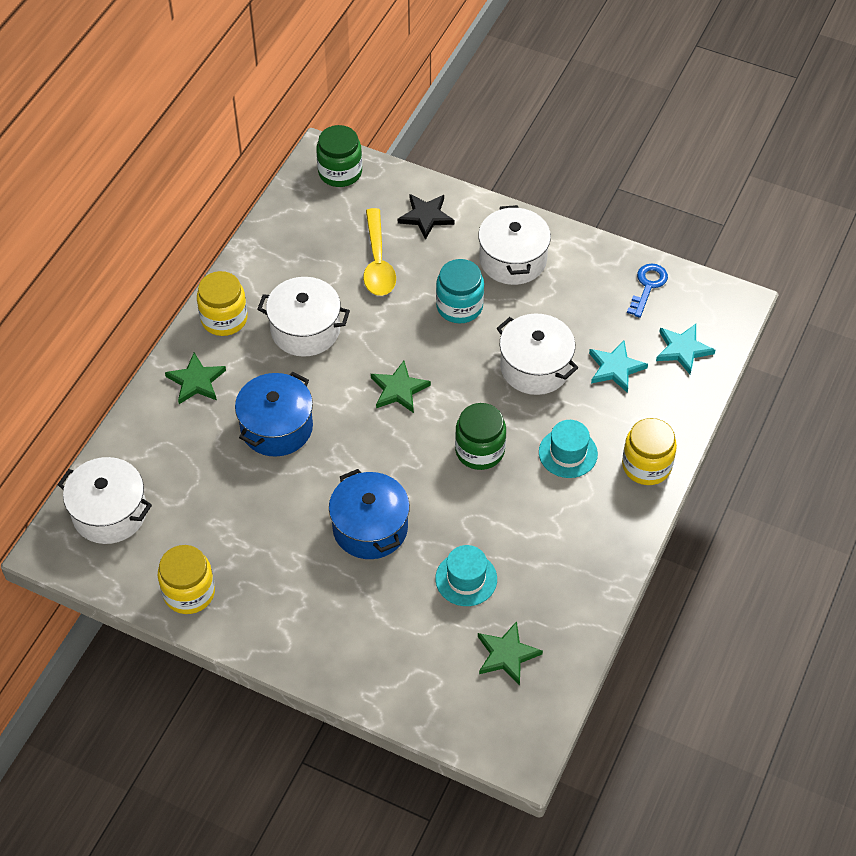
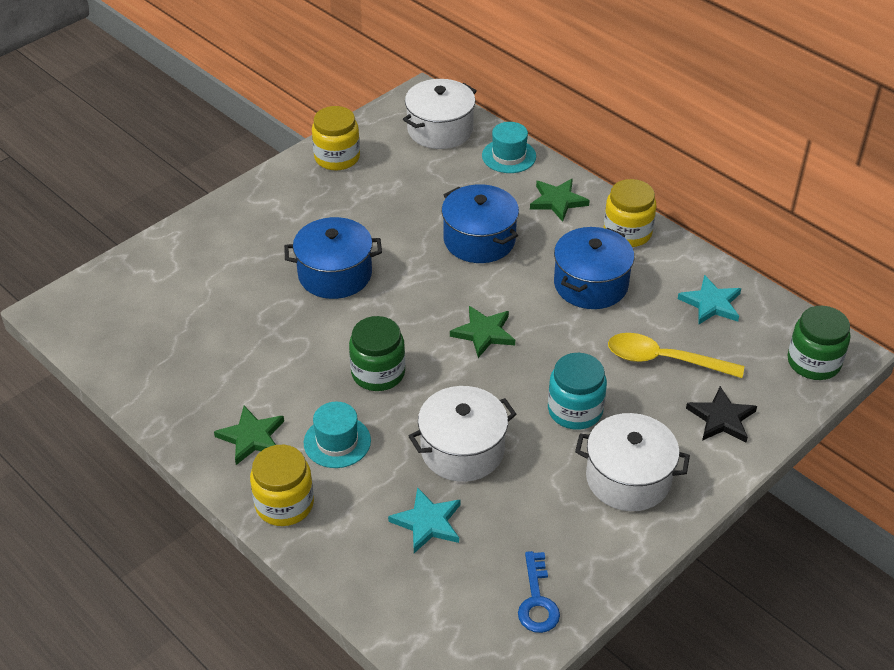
camera: 110 degrees right, 10 degrees down
(305, 330) = (590, 284): white pot -> blue pot
(466, 579) = (242, 323): turquoise hat -> turquoise hat (509, 156)
(506, 655) = (149, 328): green star -> green star (251, 437)
(648, 286) = (537, 601): blue key -> blue key turned 45 degrees clockwise
(683, 350) = (423, 600): turquoise star -> turquoise star (711, 303)

